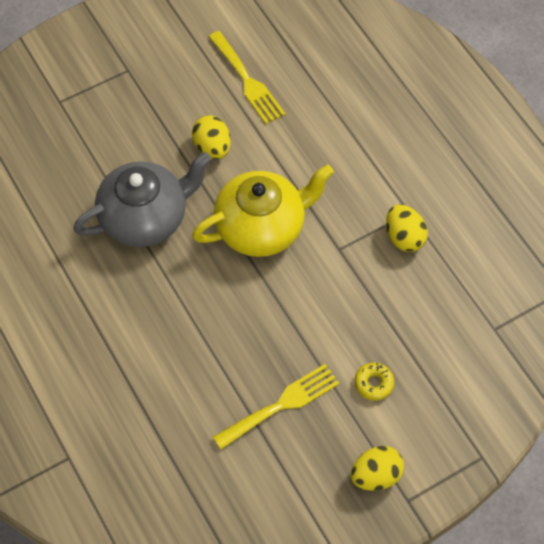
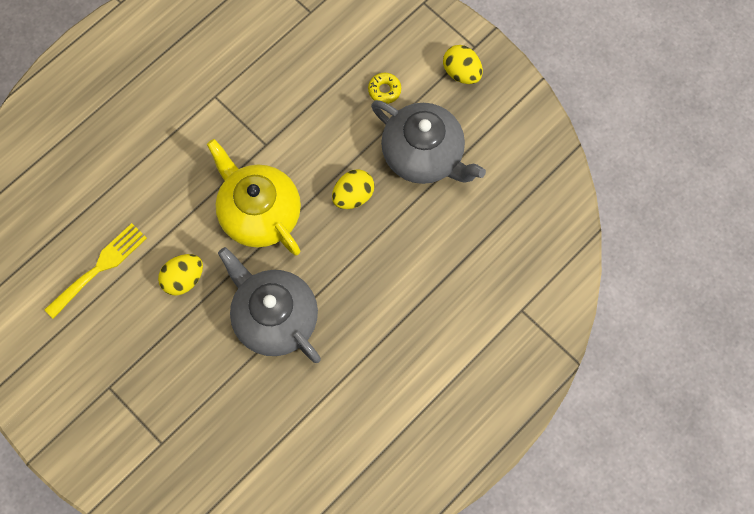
camera: 105 degrees left, 10 degrees up
(281, 405) = (424, 155): yellow fork -> grey teapot
(404, 237) = (241, 95): yellow egg -> yellow egg (353, 196)

